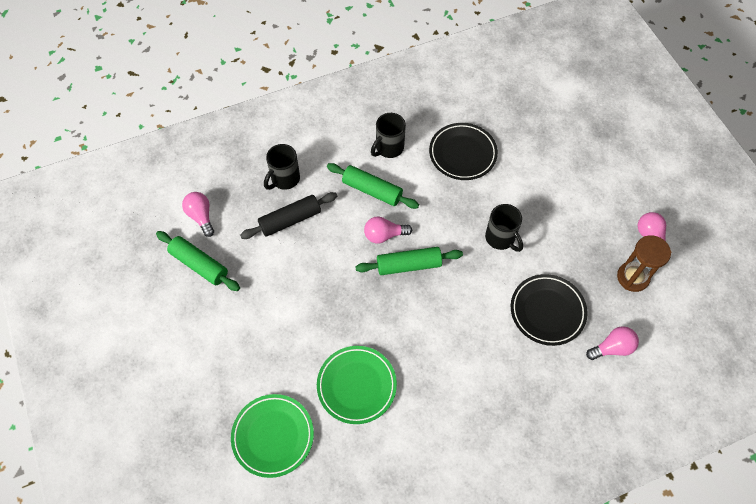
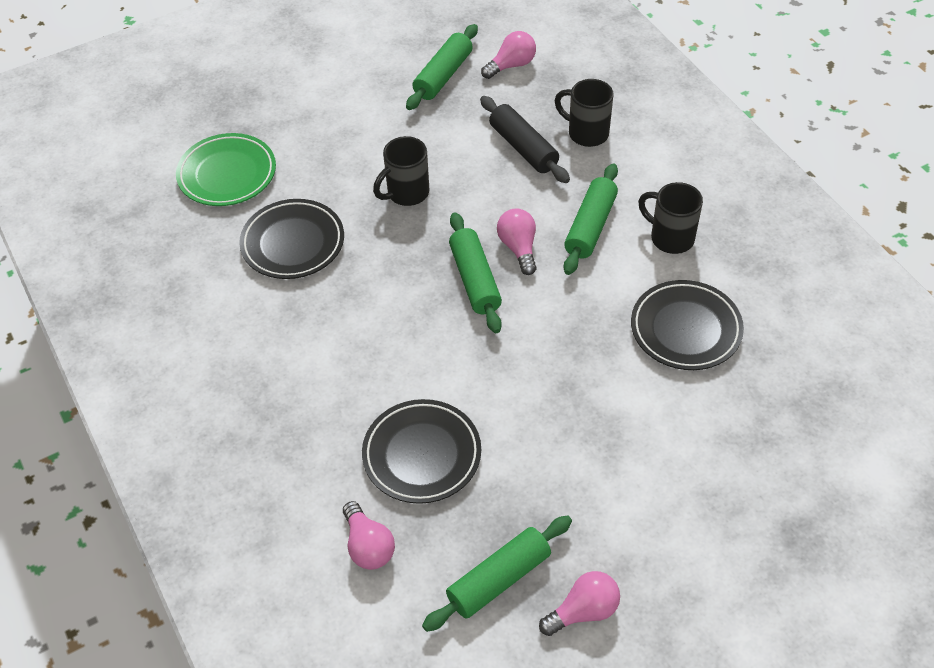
camera: 85 degrees right, 10 degrees down
(356, 386) = (293, 243): green plate -> black plate
(501, 238) = (539, 388): black mug -> black mug (406, 193)
(632, 277) = (499, 579): brown hourglass -> green rolling pin

